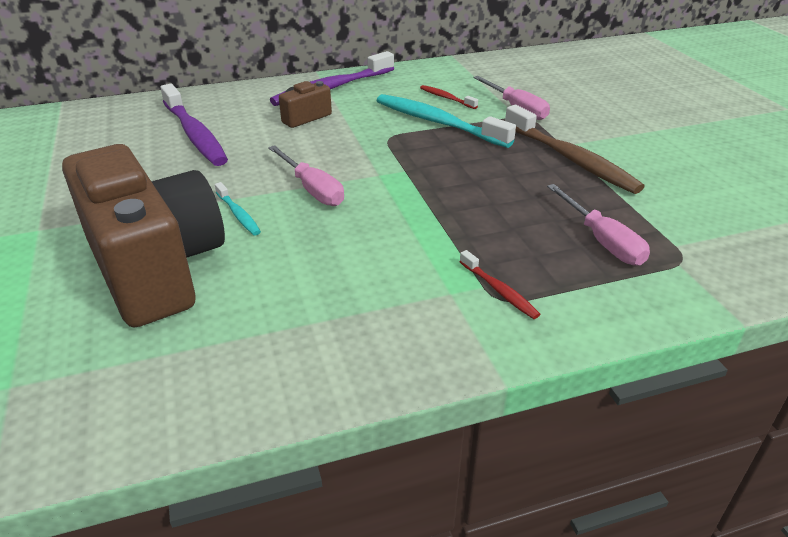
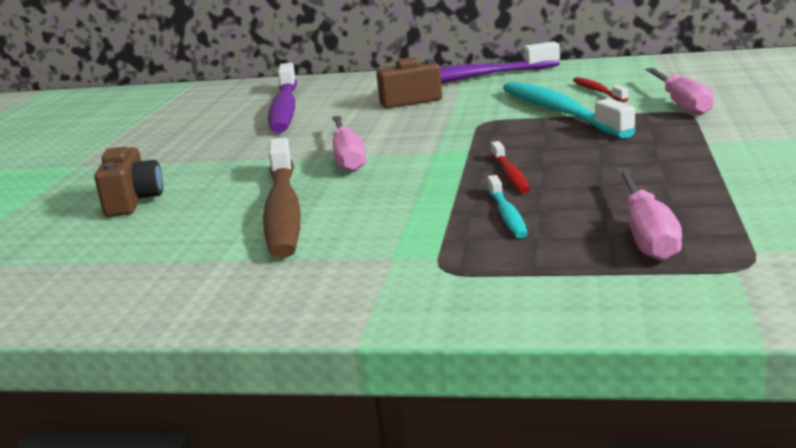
camera: 30 degrees right, 15 degrees down
(156, 268) = (133, 202): brown camera -> brown camera, size x0.42
(238, 214) = (252, 171): turquoise toothbrush -> turquoise toothbrush (507, 215)
(499, 291) = (452, 262): red toothbrush -> red toothbrush (510, 174)
(571, 159) = (701, 154): brown toothbrush -> brown toothbrush (283, 210)

